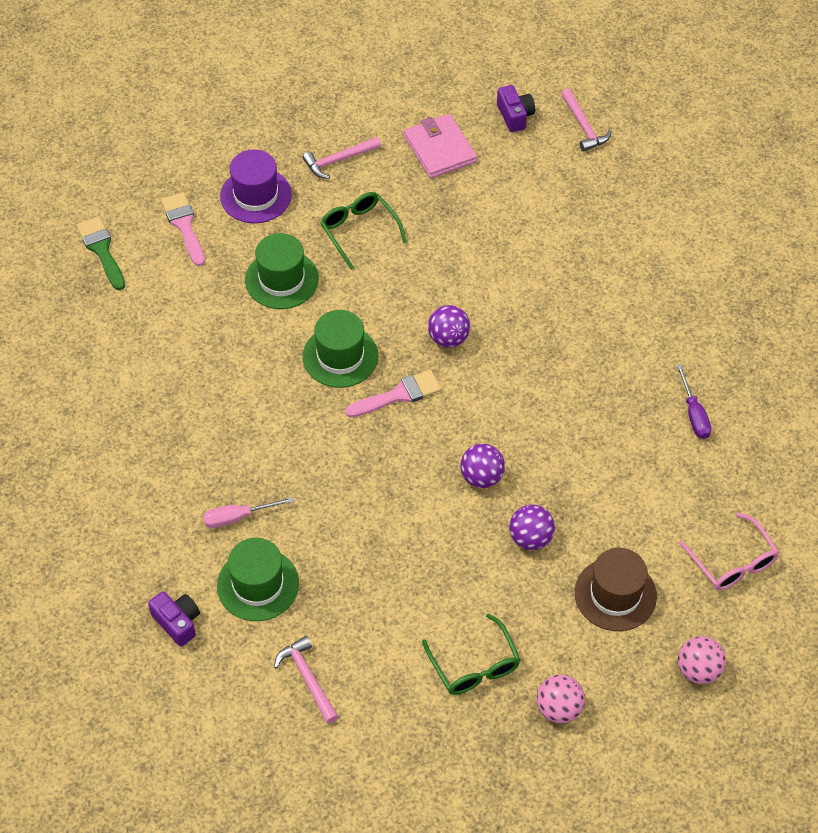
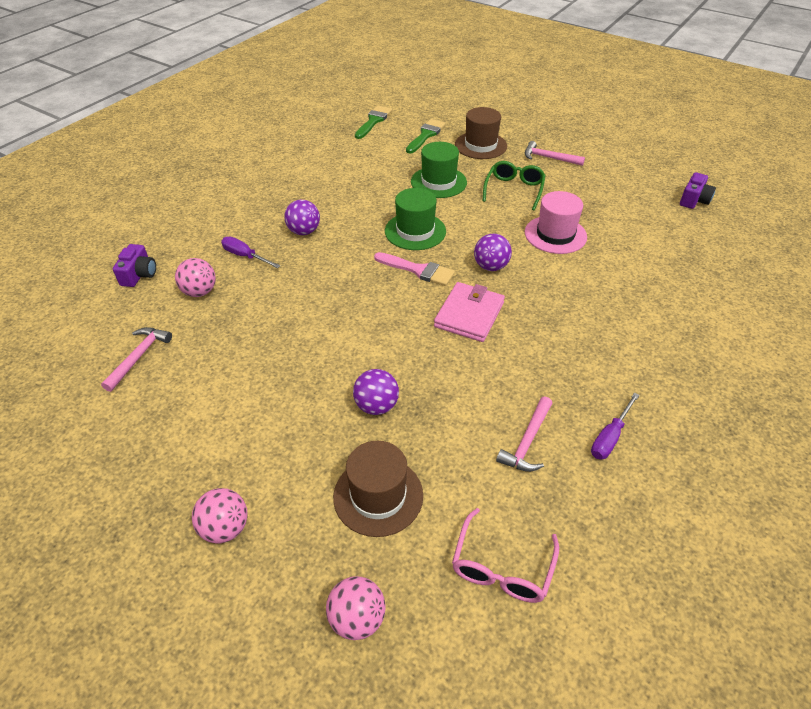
camera: 50 degrees right, 10 degrees down
(184, 225) = (426, 135): pink brush -> green brush
(237, 517) = (245, 256): pink screwdriver -> purple screwdriver
(256, 195) = (480, 145): purple hat -> brown hat
(258, 584) = (200, 292): green hat -> pink ball
(440, 149) = (619, 187): pink wallet -> pink wallet (469, 315)
(455, 256) = (555, 234): none -> pink hat
(474, 665) = (224, 443): green glasses -> none
(481, 477) = (400, 347): purple ball -> purple ball (304, 231)
(583, 126) = (740, 231): pink hammer -> pink hammer (527, 442)

